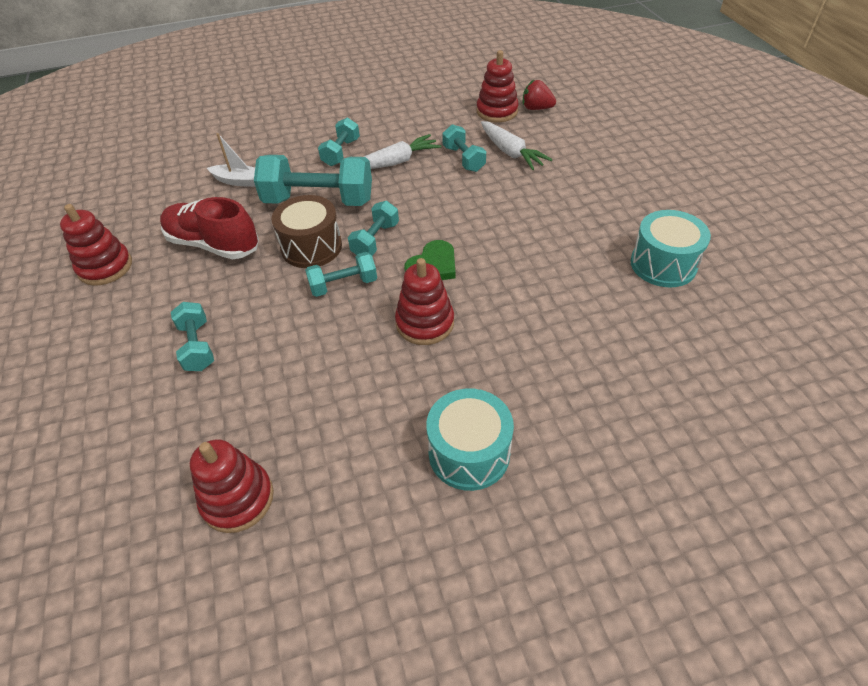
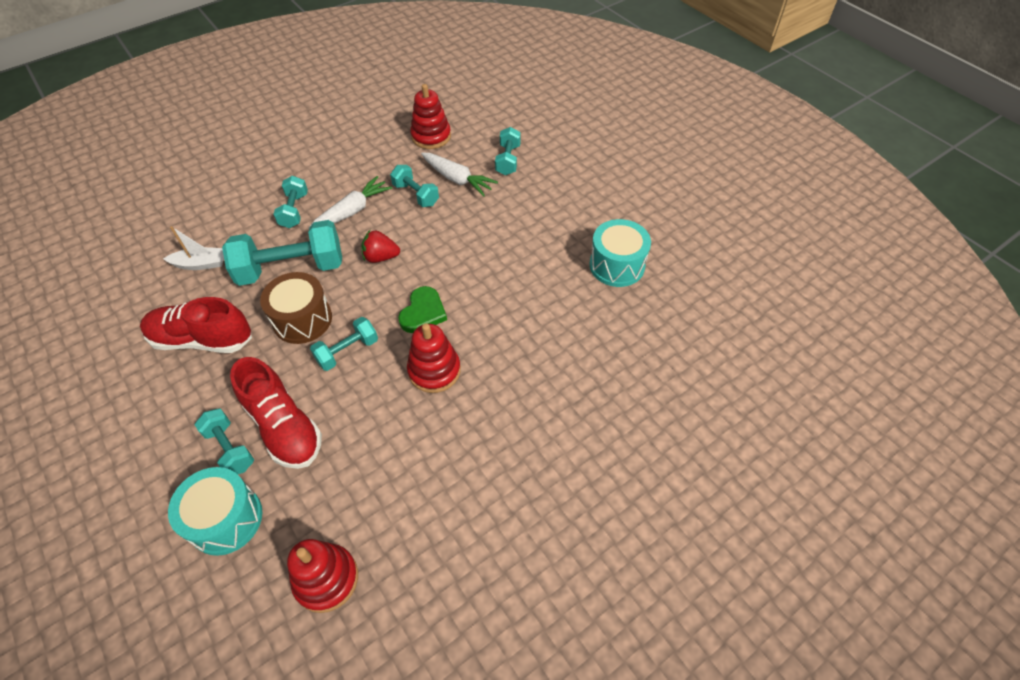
camera: 20 degrees left, 5 degrees up
(105, 267) = (97, 391): red stacking toy -> none
(255, 339) = (284, 426): none -> red shoe
(375, 240) = (361, 298): turquoise dumbbell -> turquoise dumbbell (508, 160)
(469, 453) = (509, 479): turquoise drum -> turquoise drum (226, 519)
(536, 108) = (467, 126): red strawberry -> red strawberry (381, 257)

